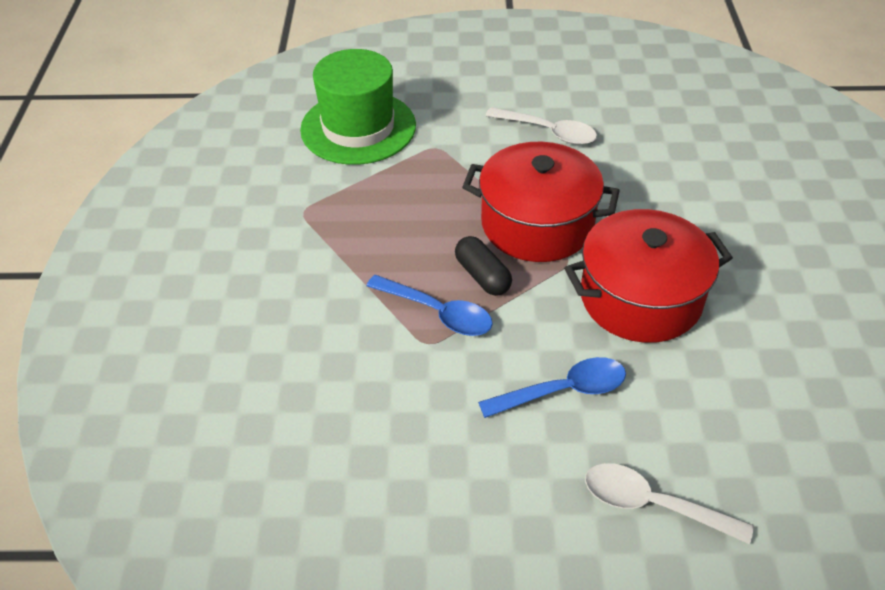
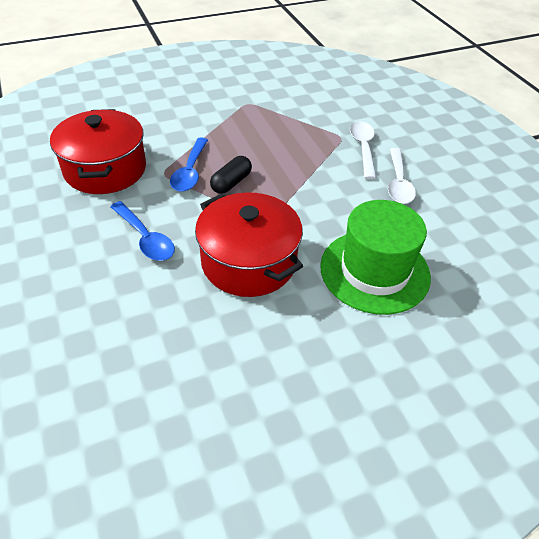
camera: 65 degrees right, 0 degrees up
(358, 127) = (336, 103): green hat -> green hat (374, 271)
(537, 224) = (295, 197): red pot -> red pot (105, 169)
(653, 505) = (61, 298): white spoon -> white spoon (363, 148)

